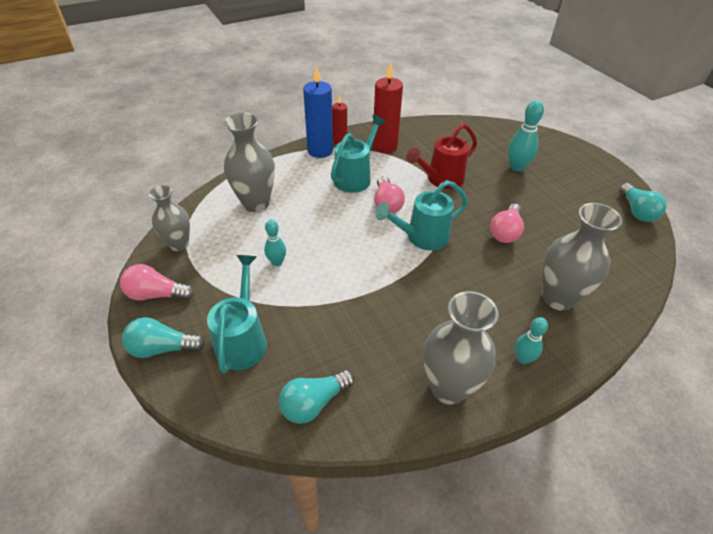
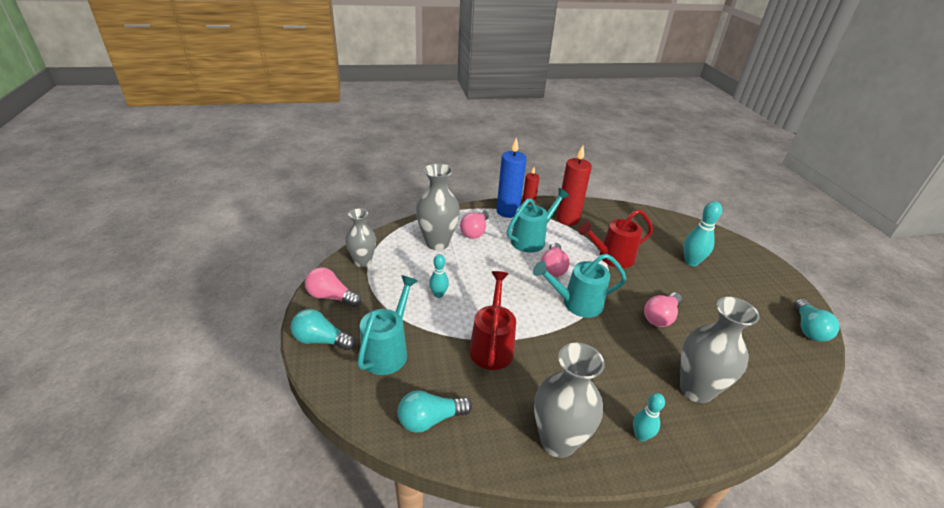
camera: 15 degrees right, 10 degrees down
(292, 181) = (475, 231): none -> pink light bulb
(352, 304) = (492, 345): none -> red watering can

